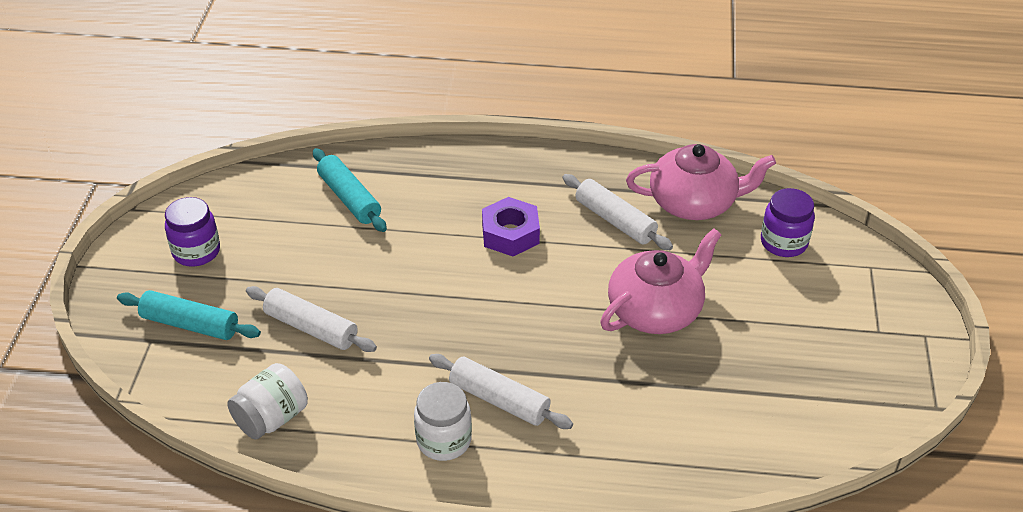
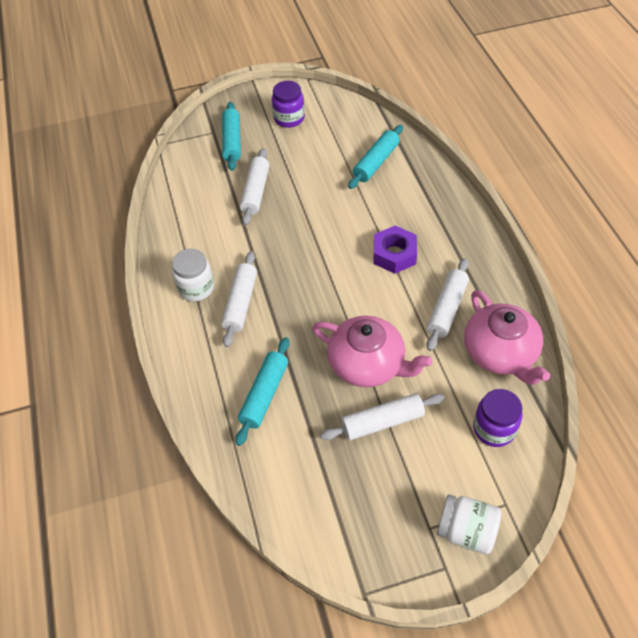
camera: 70 degrees right, 10 degrees up
(271, 418) = (180, 204): white jar -> white jar (466, 531)
(654, 417) = (265, 395): none -> turquoise rolling pin
(738, 324) = (382, 422): none -> white rolling pin

